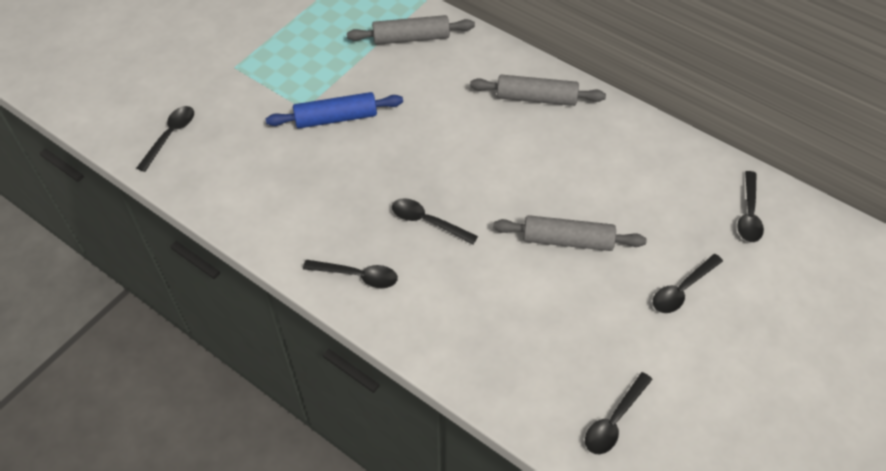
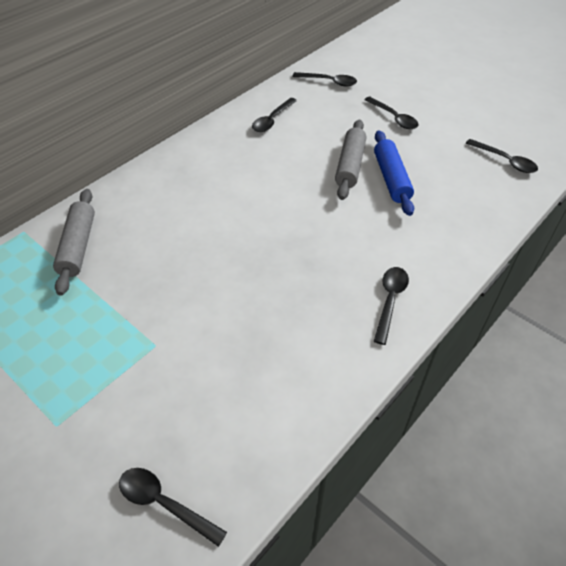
camera: 85 degrees left, 5 degrees down
(336, 118) = (179, 314): blue rolling pin -> blue rolling pin (391, 179)
(427, 221) = (327, 247): black spoon -> black spoon (272, 120)
(536, 98) = (192, 167): grey rolling pin -> none

